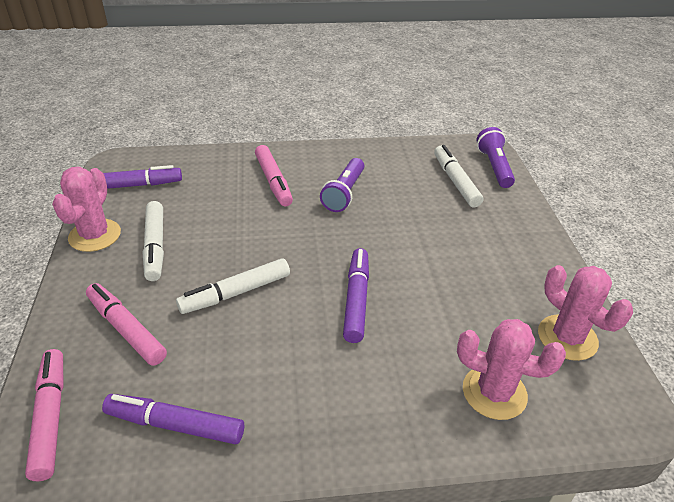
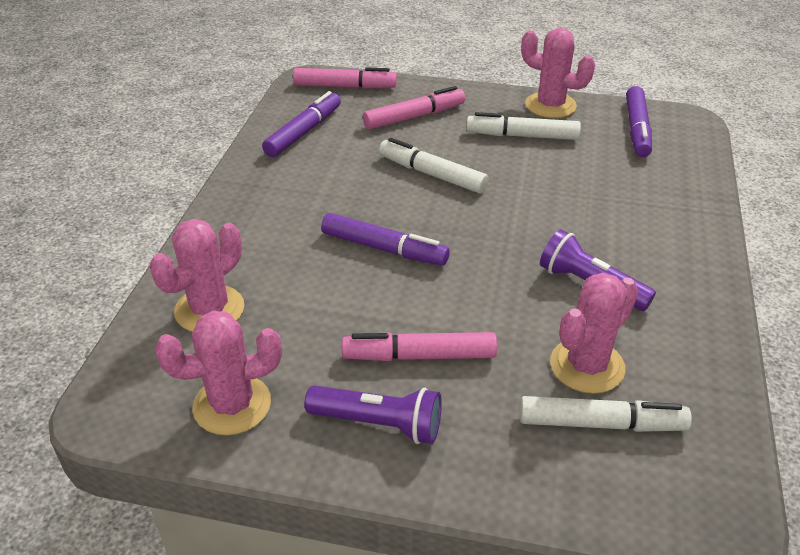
camera: 110 degrees right, 0 degrees up
(236, 293) = (432, 174): white marker -> white marker turned 45 degrees counterclockwise
(273, 181) = (631, 228): pink marker -> pink marker (419, 356)
(417, 189) = (587, 366): none -> pink cactus
(494, 167) = (642, 504): purple flashlight -> purple flashlight (378, 424)

